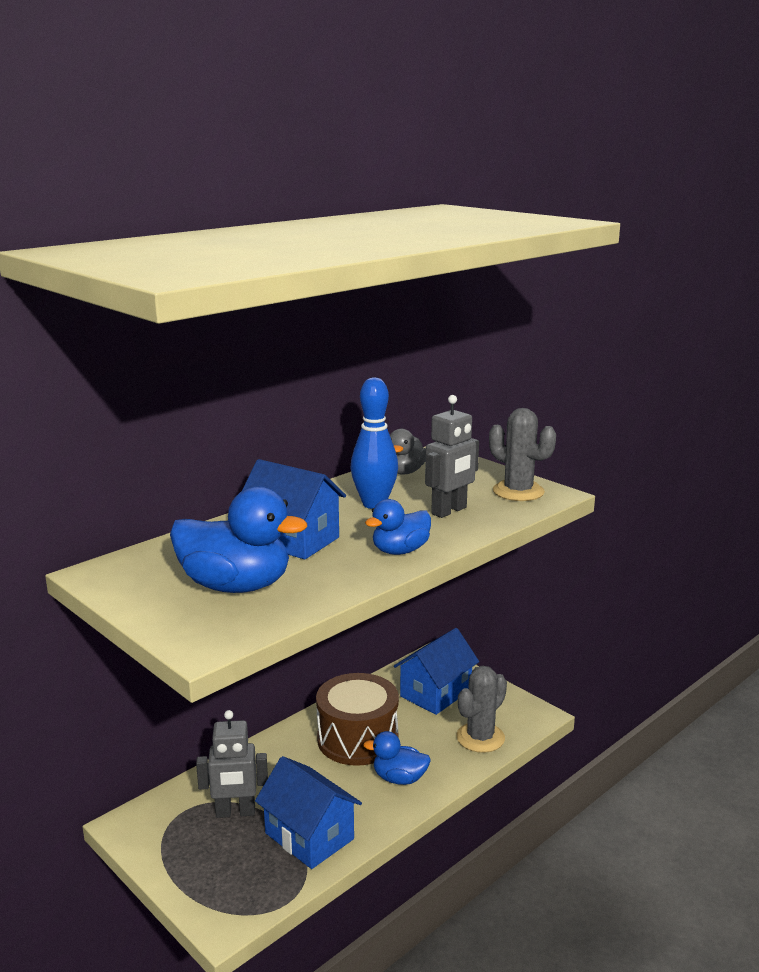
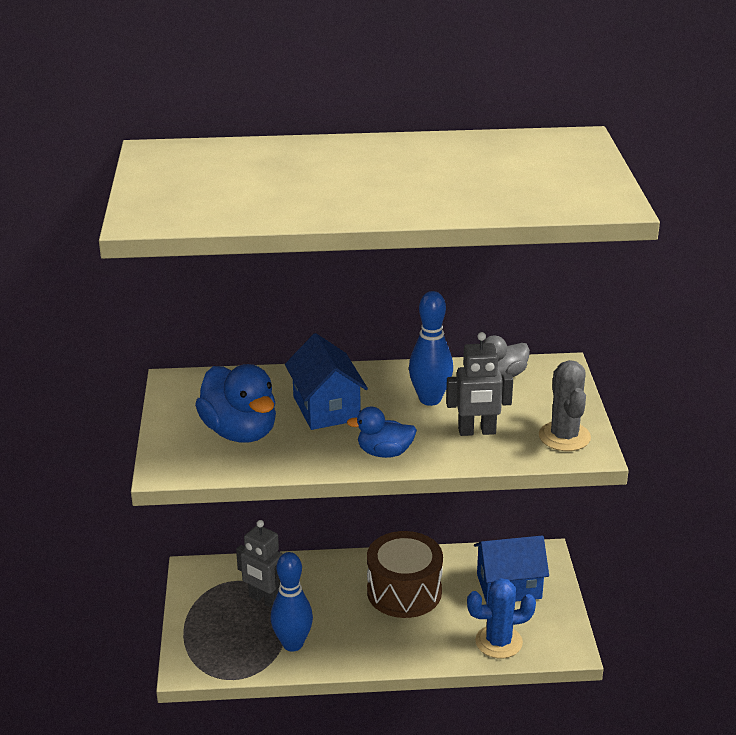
camera: 40 degrees right, 10 degrees up
(309, 836) = (293, 644): blue house -> blue bowling pin
(399, 778) = (399, 639): blue duck -> none
(480, 738) = (498, 642): grey cactus -> blue cactus

